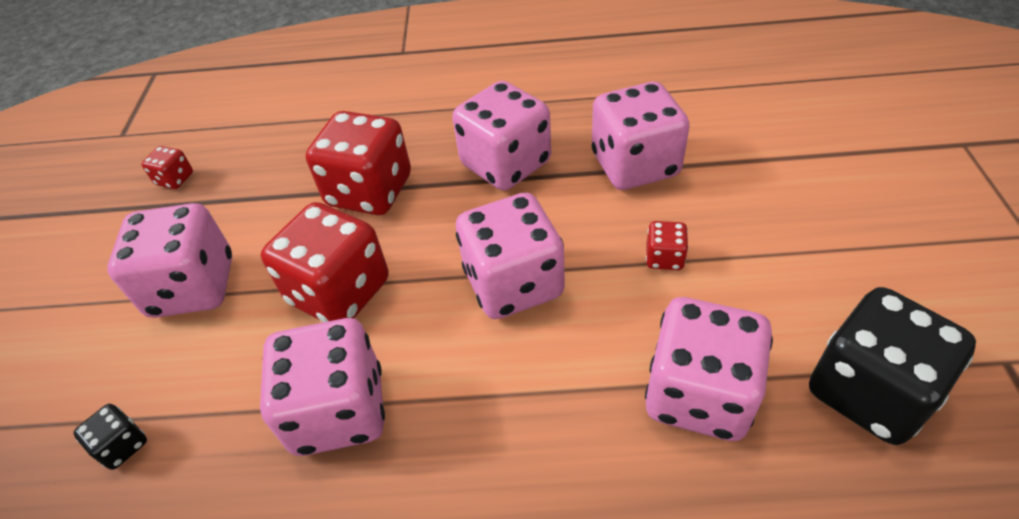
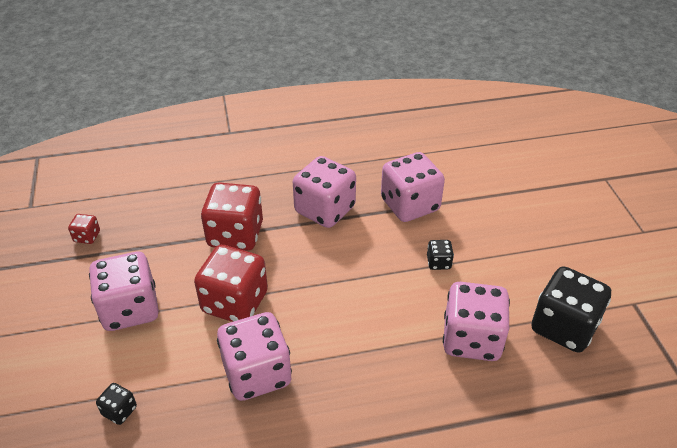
camera: 15 degrees left, 5 degrees down
(513, 283) = (348, 287): pink dice -> none
(664, 258) = (438, 262): red dice -> black dice

